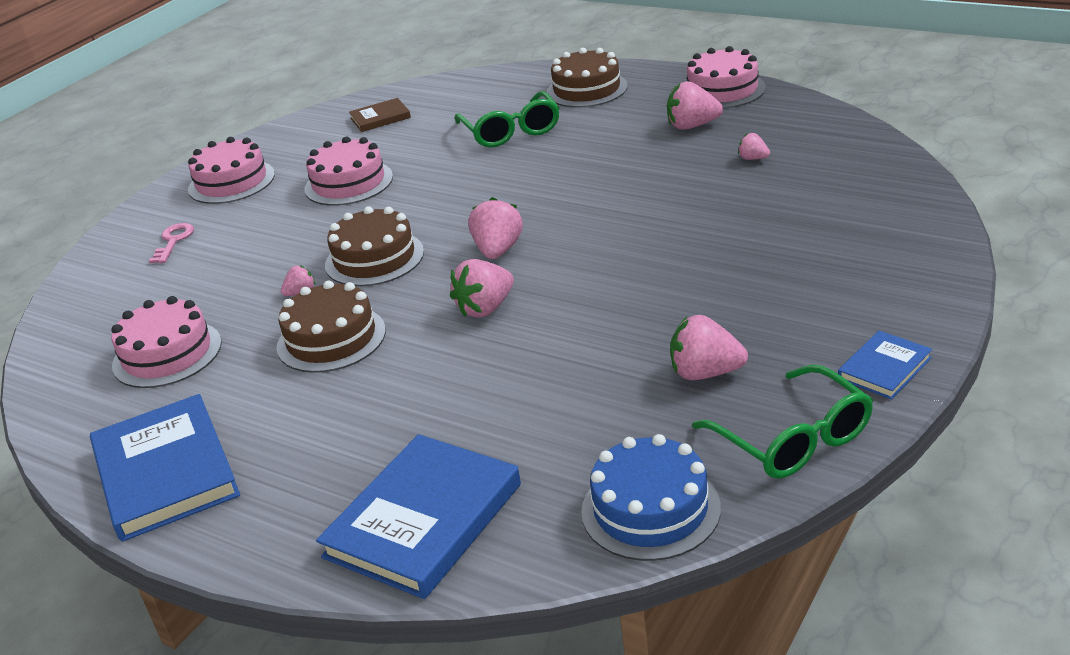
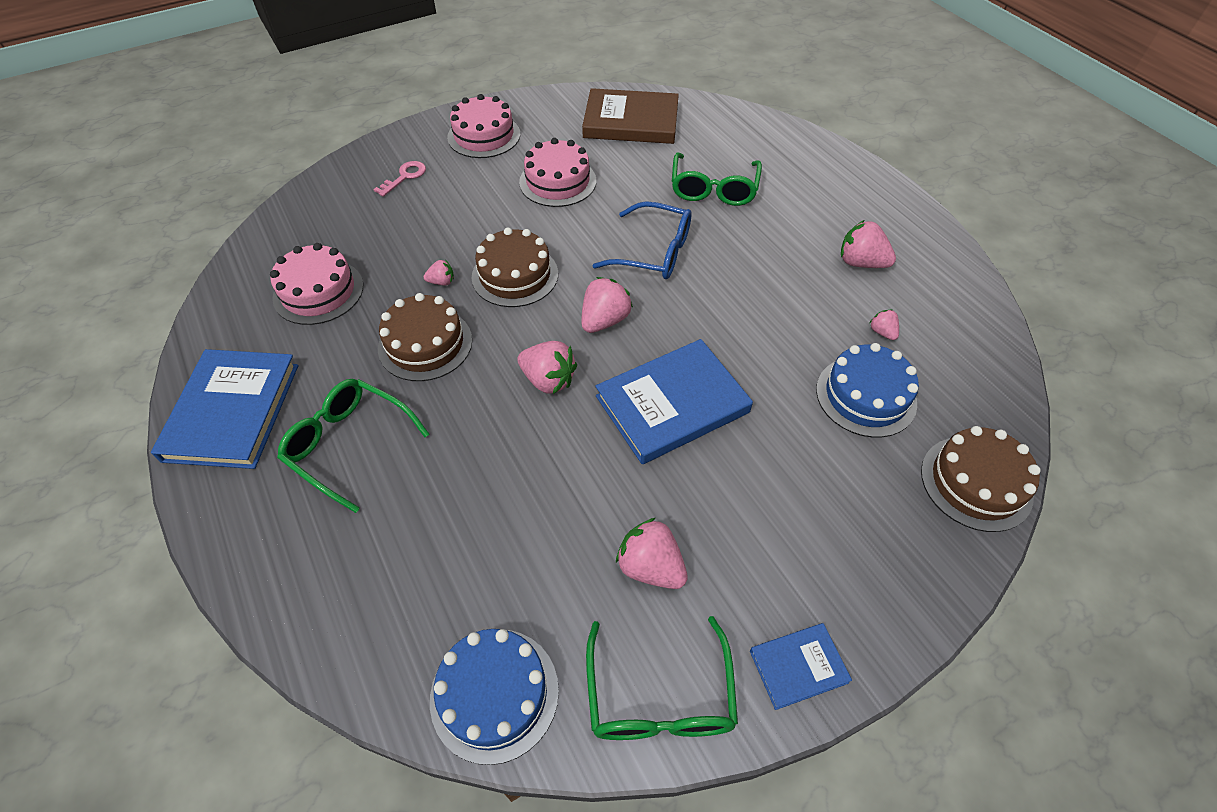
camera: 25 degrees right, 20 degrees up
(326, 435) = (349, 444): none -> green glasses
(380, 118) = (631, 121): brown book -> brown book, size x1.96
(423, 520) = (341, 582): blue book -> blue book (672, 404)
(485, 308) = (548, 380): pink strawberry -> pink strawberry turned 135 degrees counterclockwise
(498, 191) = (654, 252): none -> blue glasses
(586, 89) = (807, 171): brown cake -> brown cake (976, 483)
(723, 90) = (919, 232): pink cake -> none
(778, 199) = (866, 396): none -> blue cake

